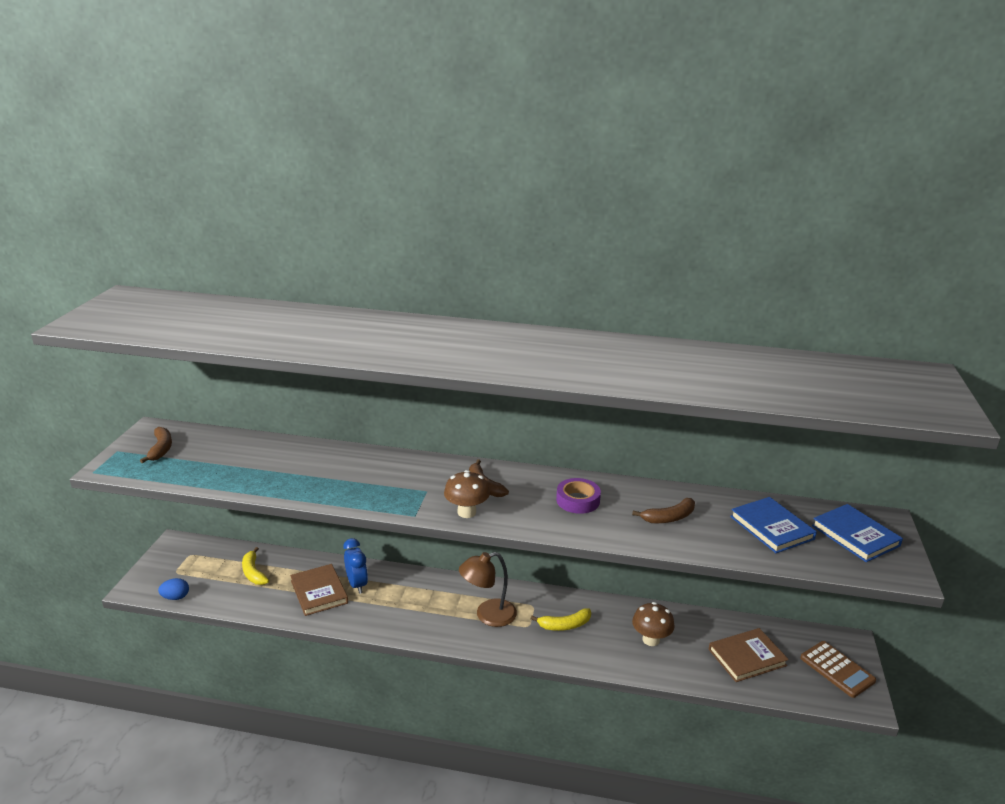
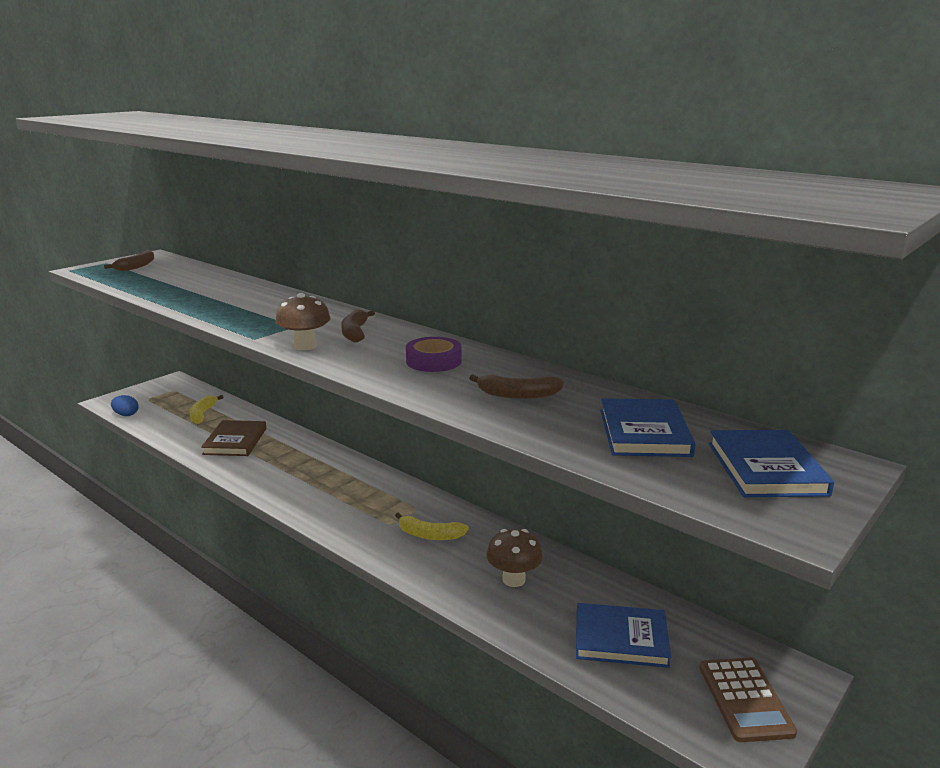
camera: 30 degrees right, 5 degrees down
(357, 584) = (273, 445): blue clock -> none
(488, 615) = (361, 503): brown lamp -> none
(747, 657) = (621, 639): brown book -> blue book

